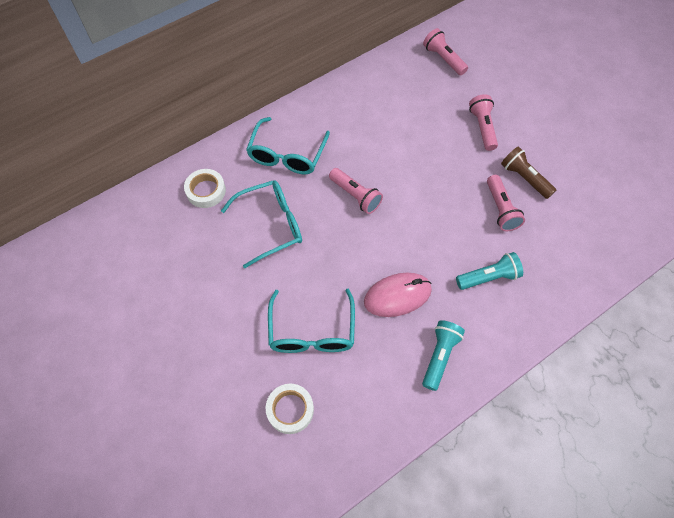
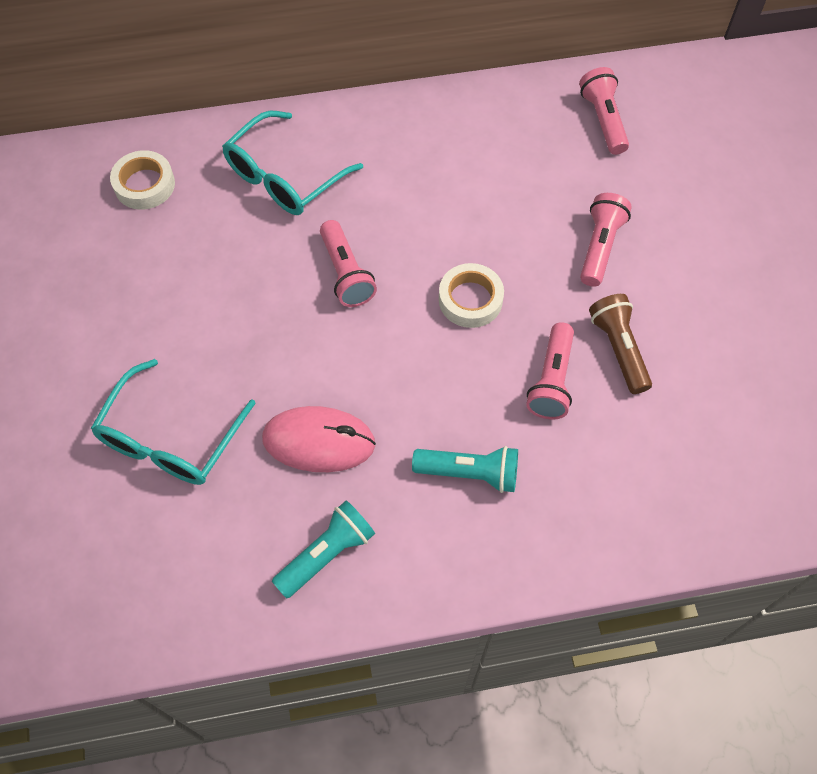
camera: 25 degrees right, 0 degrees up
(271, 225) = (204, 267): turquoise glasses -> none
(290, 410) = (78, 531): white tape -> white tape (470, 300)

